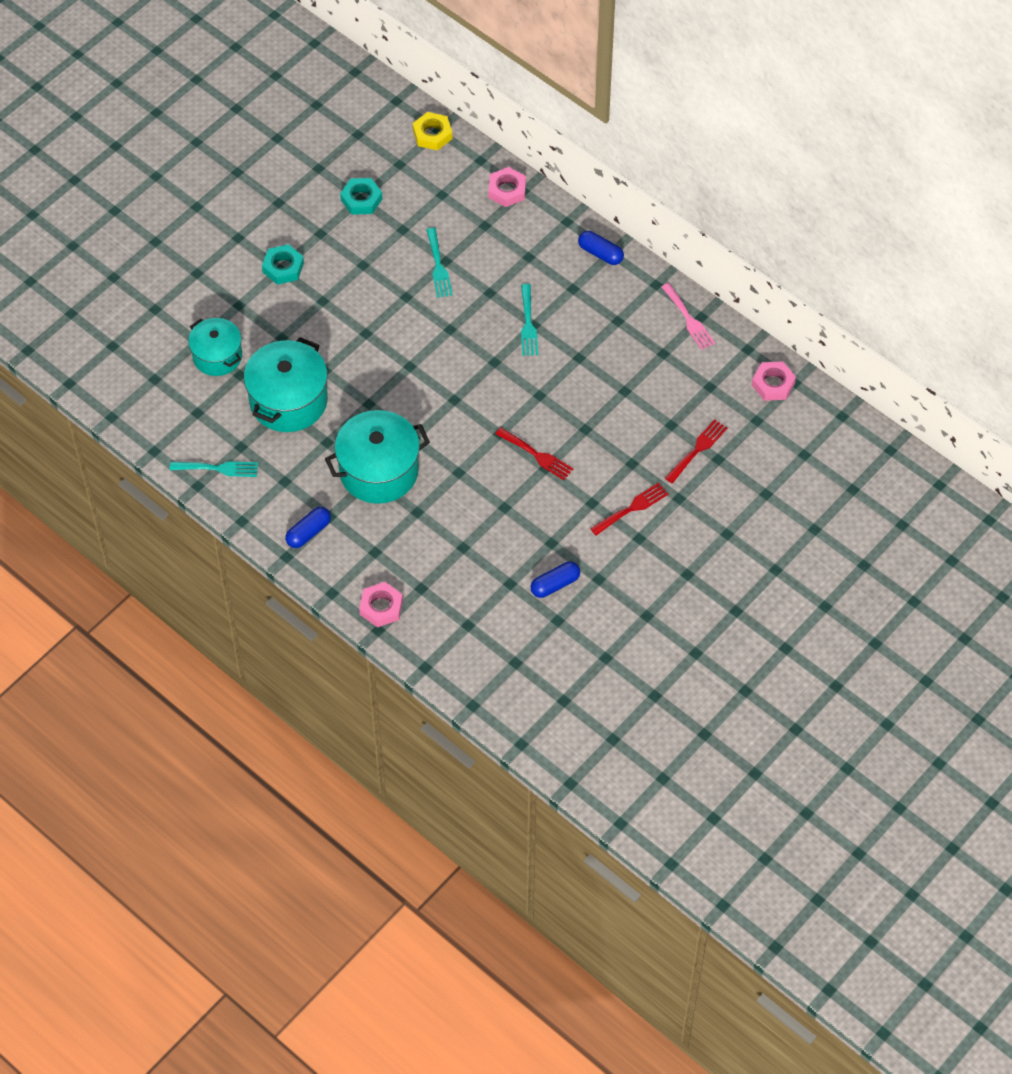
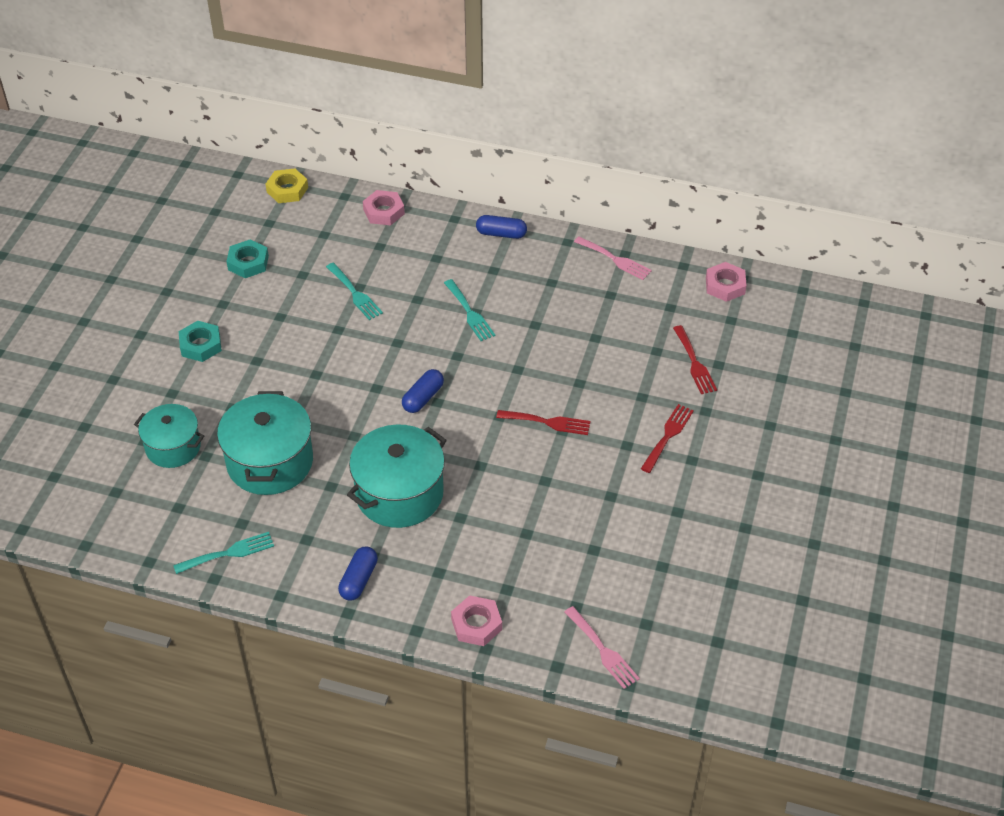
camera: 25 degrees left, 10 degrees down
(468, 669) = (603, 650): none -> pink fork
(555, 584) = (639, 533): blue capsule -> blue capsule (423, 398)
(697, 449) = (694, 363): red fork -> red fork turned 150 degrees clockwise

